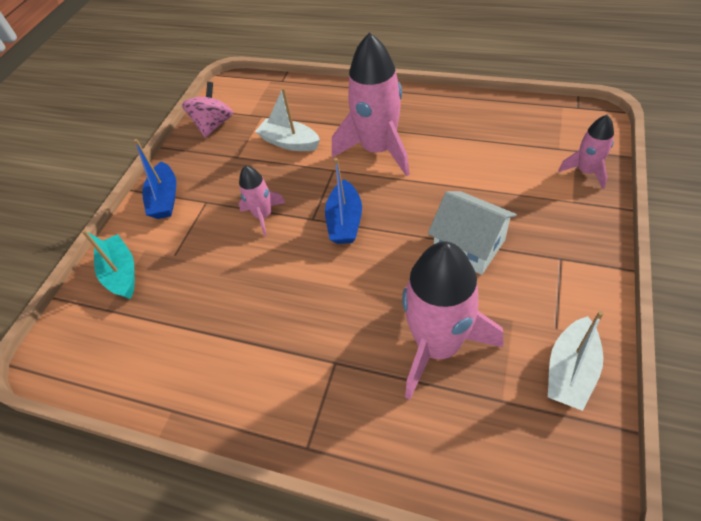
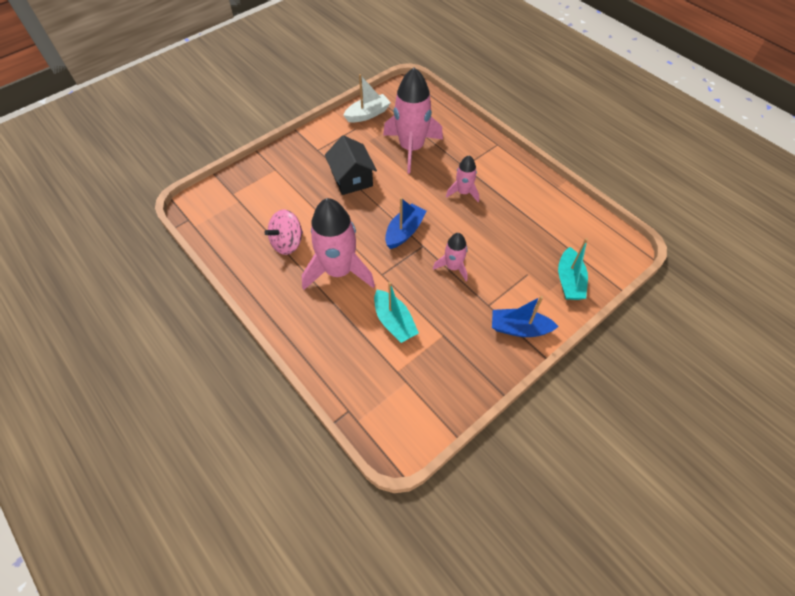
camera: 155 degrees left, 5 degrees up
(165, 199) = (519, 328): blue boat -> blue boat turned 105 degrees counterclockwise
(214, 125) = (445, 390): pink spinning top -> pink spinning top (287, 243)
(289, 142) = (394, 322): white boat -> turquoise boat
(469, 246) = (352, 179): white house -> black house
(586, 171) = (246, 179): pink rocket -> pink rocket (463, 192)

